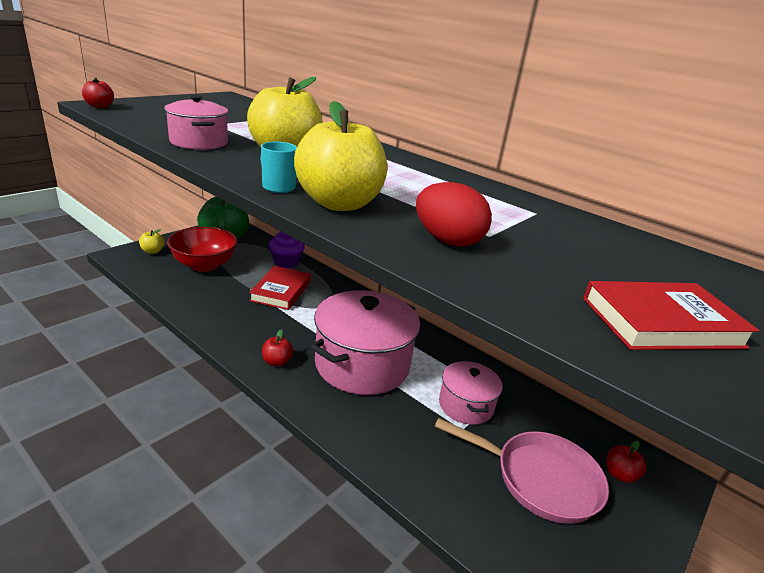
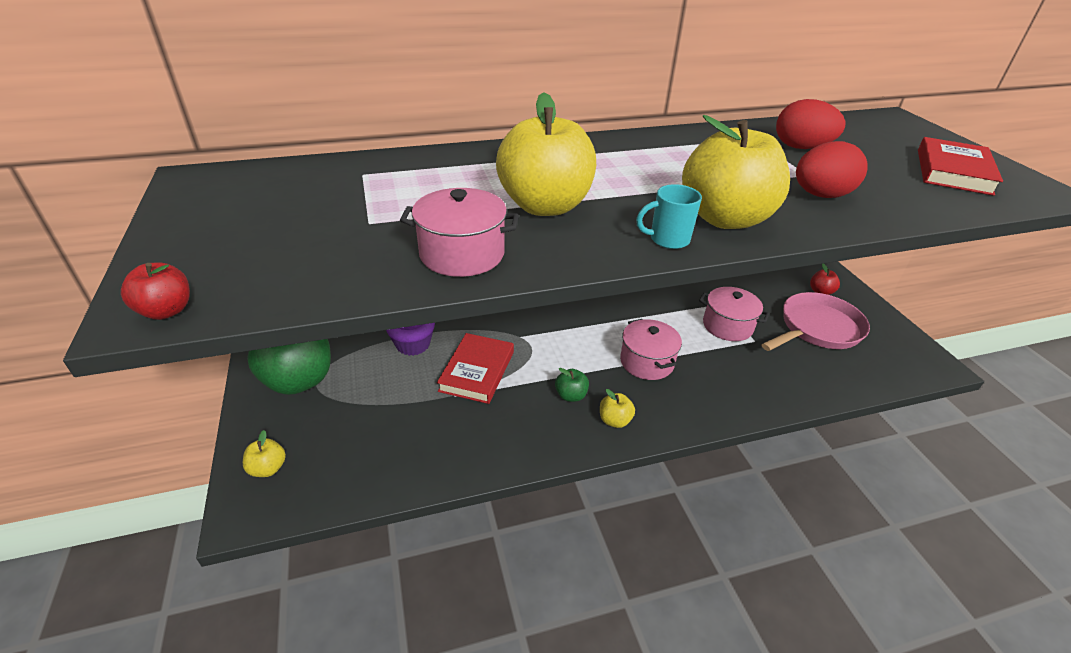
camera: 55 degrees left, 10 degrees up
(204, 265) = (359, 421): red bowl -> none
(277, 362) = (614, 420): red apple -> yellow apple
(281, 291) = (477, 371): red book -> red book turned 60 degrees clockwise
(288, 335) = (571, 395): none -> green apple
(362, 364) = (647, 362): pink pot -> pink pot, size x0.54
(555, 233) = (801, 147): none -> red egg

